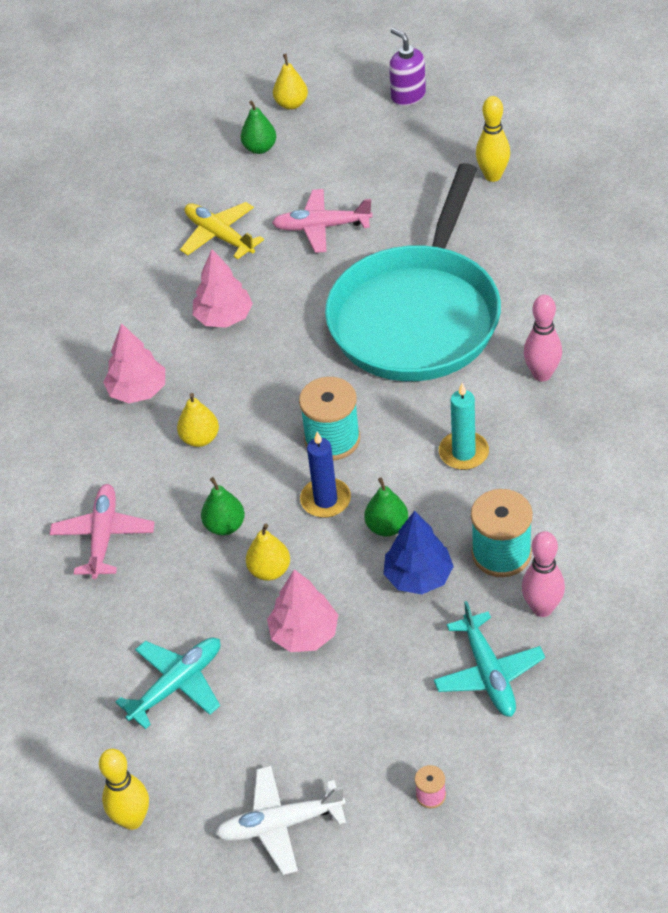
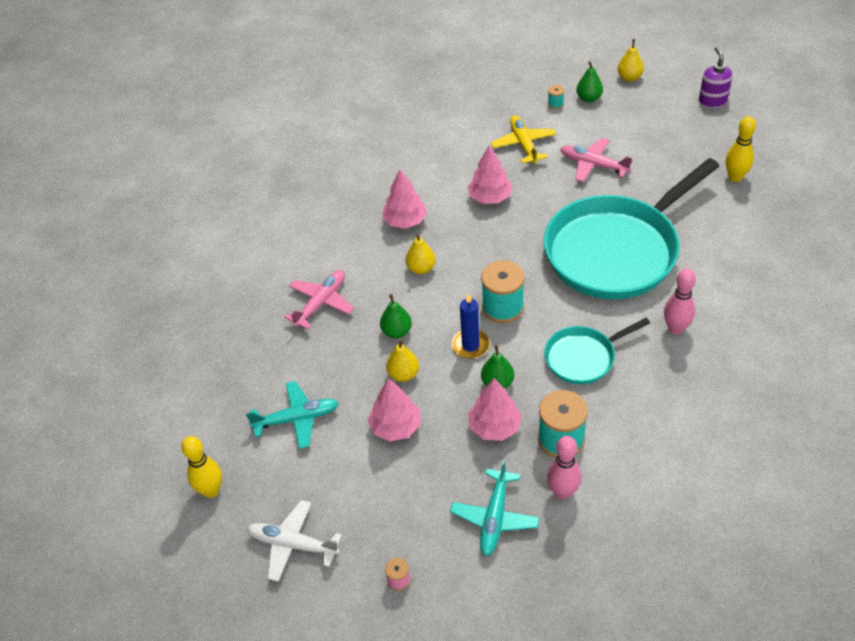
camera: 30 degrees right, 0 degrees up
(224, 171) = (555, 104): none -> turquoise spool
(418, 576) = (494, 426): blue tree -> pink tree
(463, 453) = (583, 357): turquoise candle -> turquoise pan

